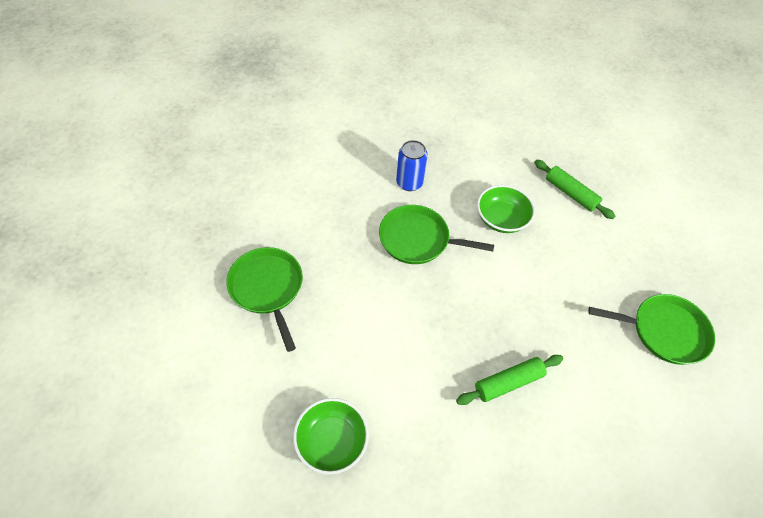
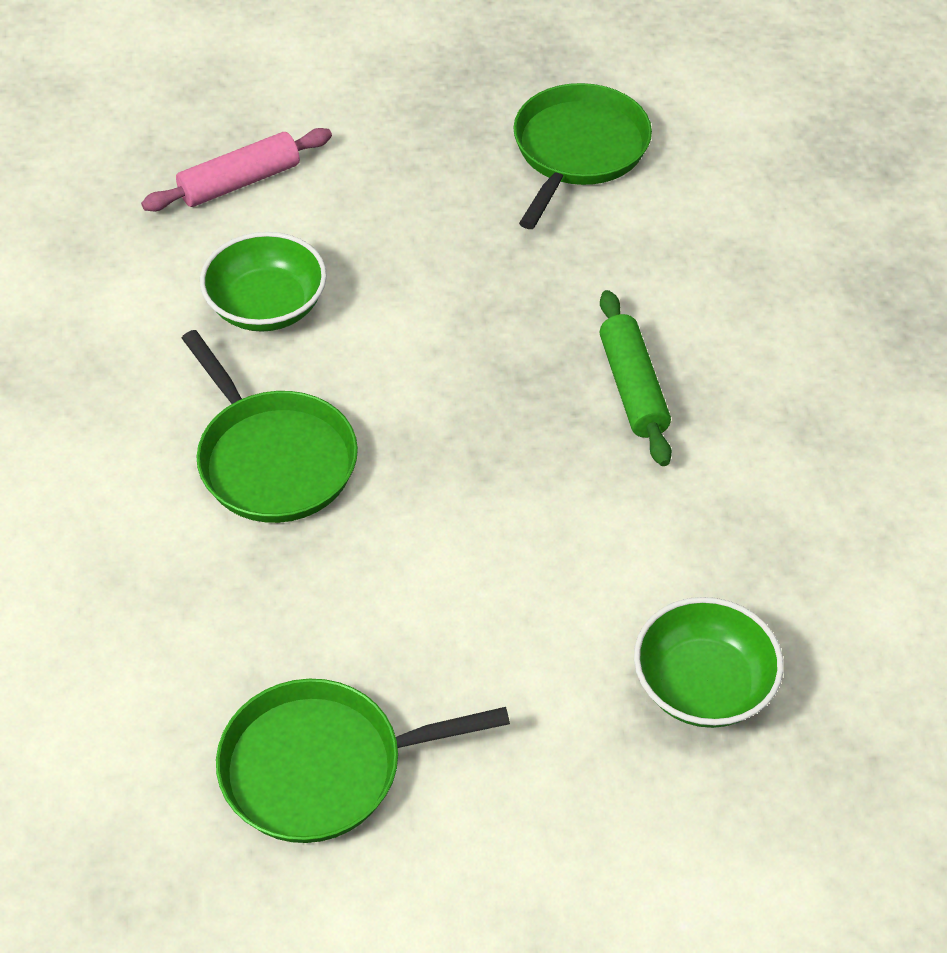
camera: 75 degrees left, 5 degrees down
(409, 183) = (108, 444): blue can -> none
(418, 239) = (273, 459): green pan -> green pan turned 60 degrees counterclockwise
(570, 193) = (240, 182): green rolling pin -> pink rolling pin

